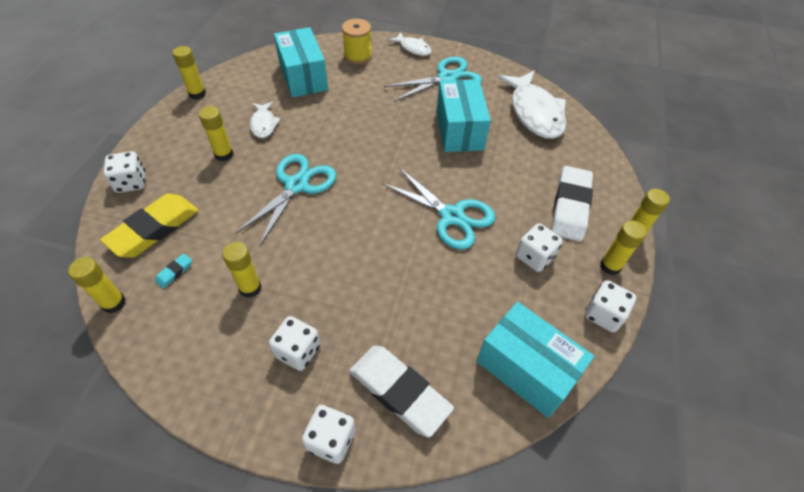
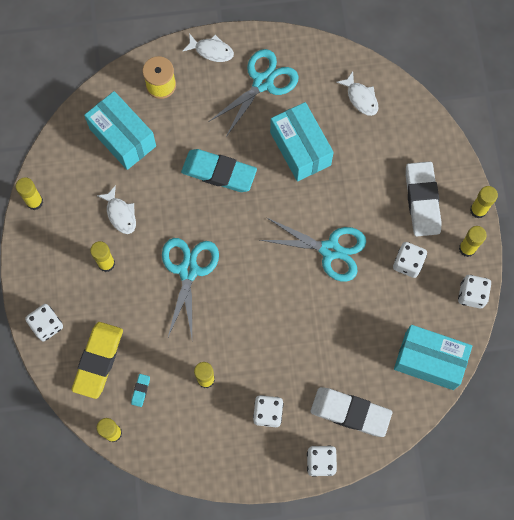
camera: 20 degrees left, 20 degrees up
(373, 123) = (219, 172): none -> turquoise eraser
(534, 112) = (361, 98): white fish -> white fish, size x0.51

